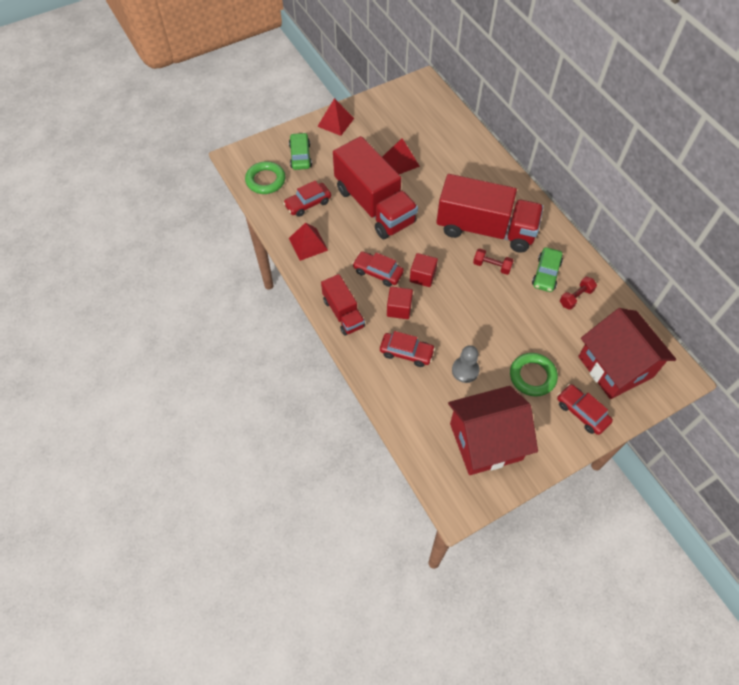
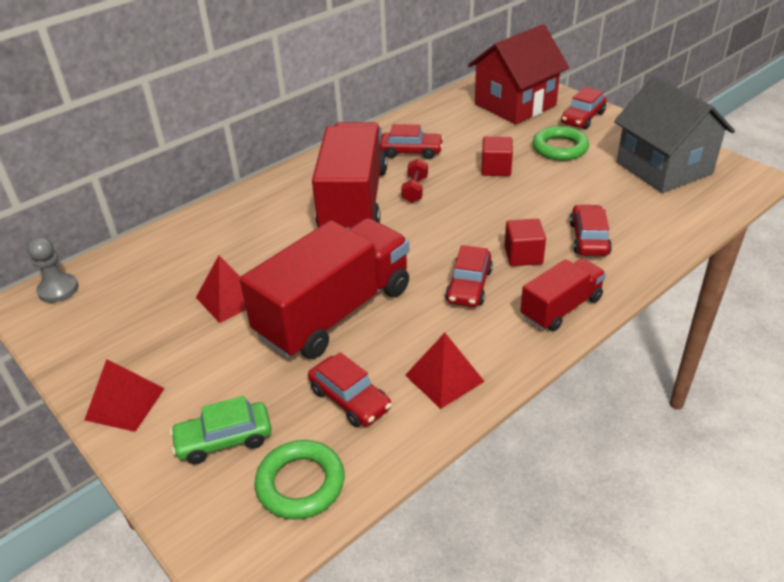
camera: 100 degrees left, 20 degrees down
(422, 276) = (457, 243): red cube -> red cube (496, 169)
(465, 370) = (583, 191): grey pawn -> grey pawn (58, 290)
(486, 441) = (663, 168): red house -> grey house
(546, 274) = (411, 152): green car -> red car
(576, 297) = (437, 131): red dumbbell -> none

